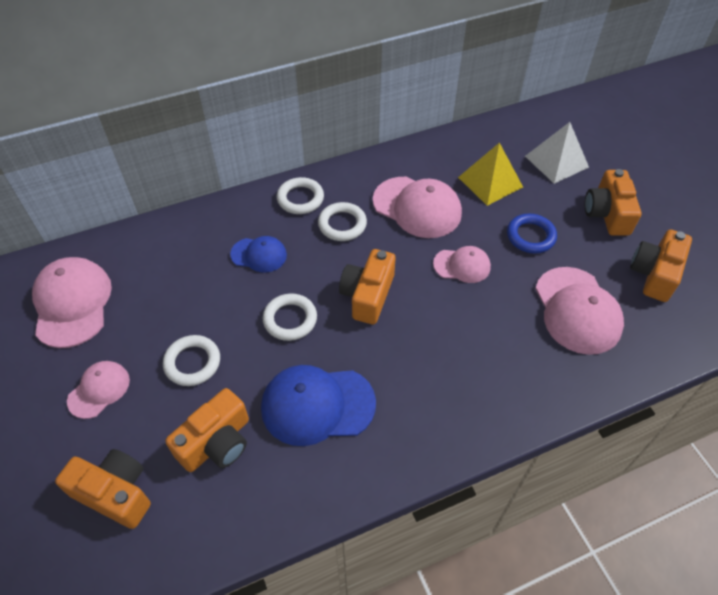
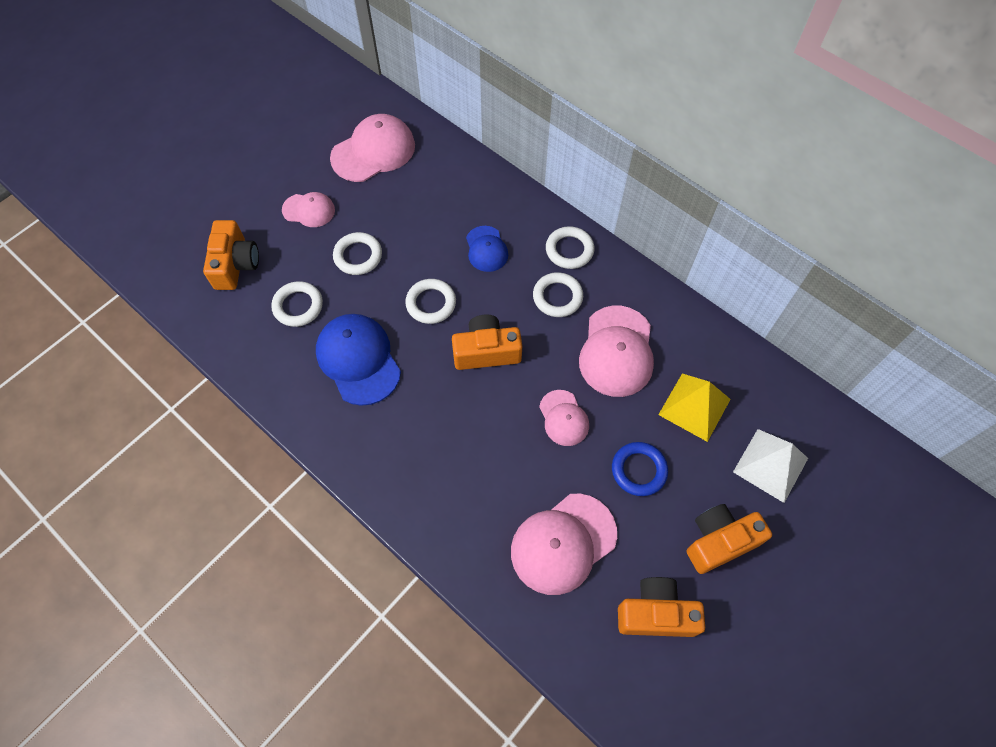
camera: 65 degrees right, 10 degrees up
(216, 442) = (298, 306): orange camera -> white ring

